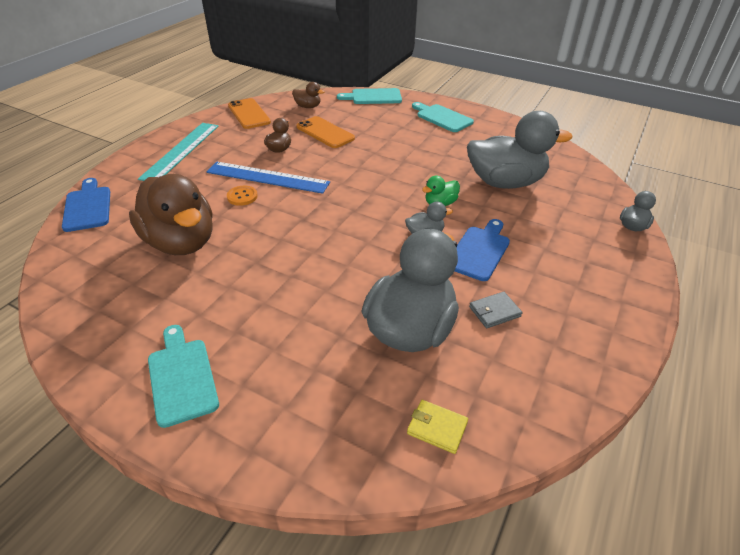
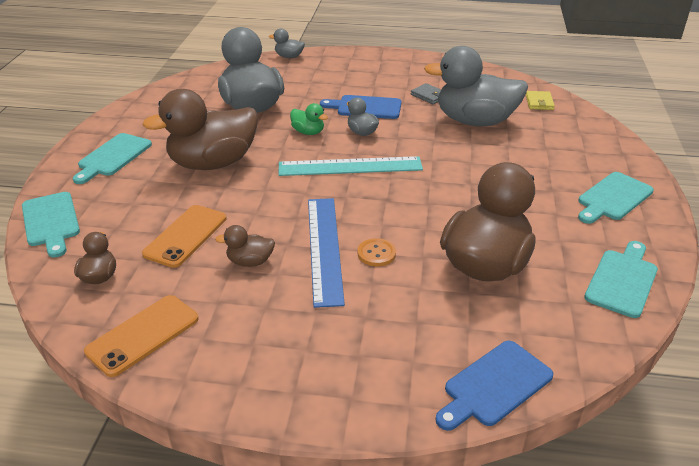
camera: 110 degrees left, 5 degrees down
(86, 312) = (622, 280): none -> turquoise cutting board
(181, 151) = (300, 361): turquoise ruler -> turquoise ruler (350, 166)
(411, 152) = (213, 163): none -> brown duck

